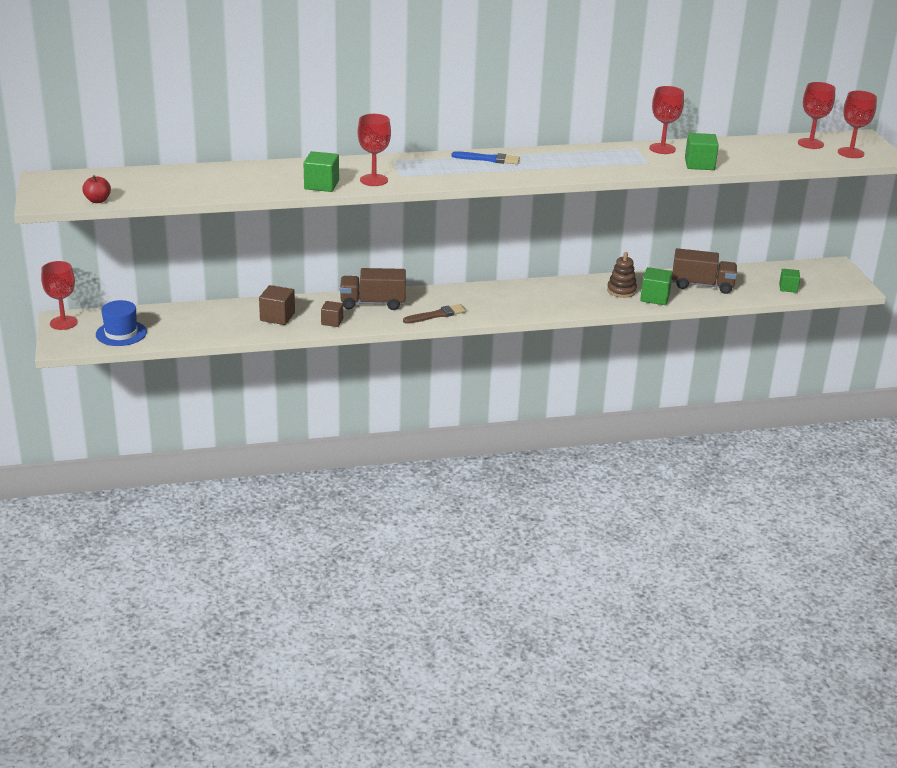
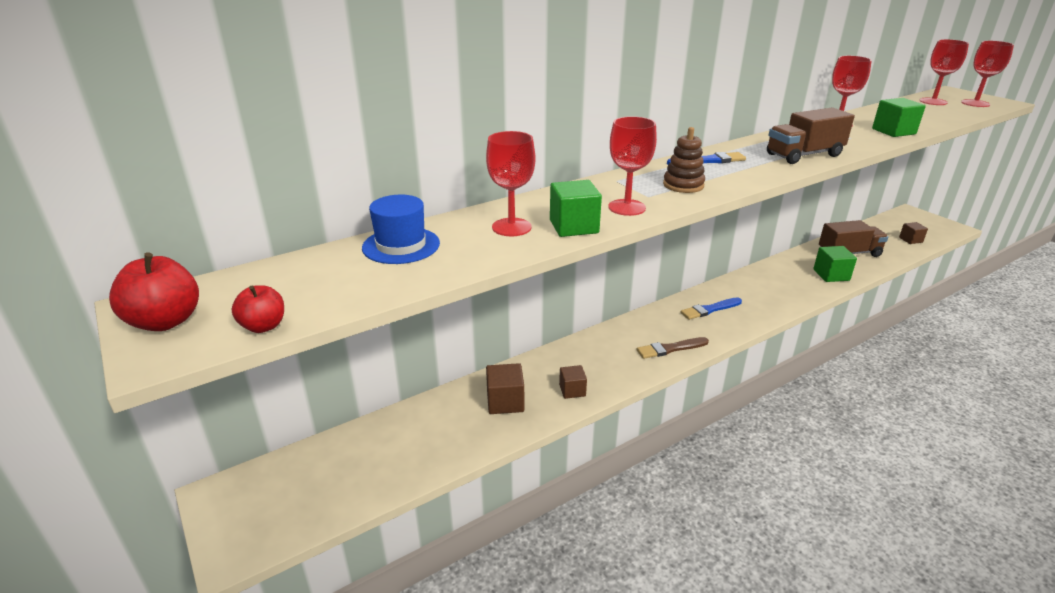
camera: 20 degrees left, 0 degrees up
(51, 188) = (165, 321): none -> red apple
(63, 323) = (221, 501): red goblet -> red goblet (511, 227)
(121, 333) = (317, 494): blue hat -> blue hat (401, 245)
(373, 303) = (593, 352): brown truck -> brown truck (804, 155)
(436, 315) = (670, 349): brown brush -> brown brush turned 150 degrees counterclockwise
(503, 298) = (709, 309): none -> blue brush
(621, 291) = (796, 275): brown stacking toy -> brown stacking toy (683, 185)
(788, 288) = (910, 240): green cube -> brown cube

